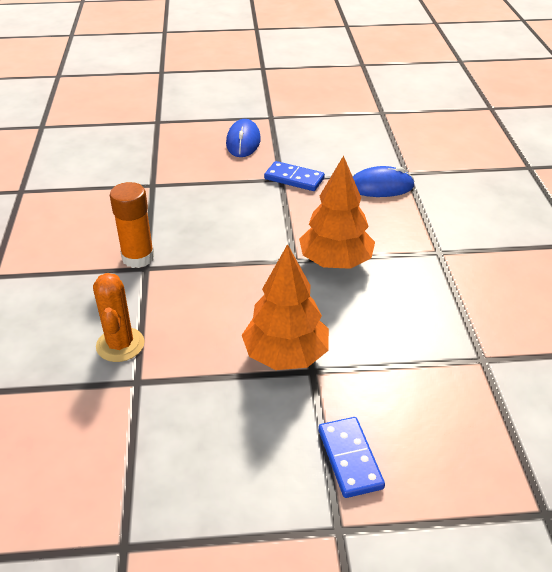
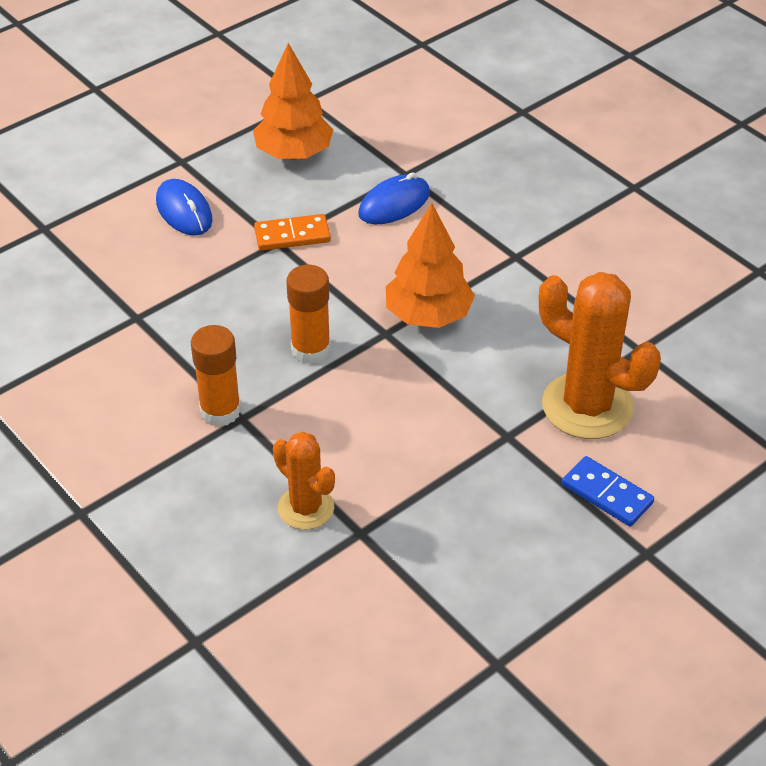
camera: 35 degrees left, 5 degrees up
(234, 247) = (310, 349): none -> orange glue stick
(286, 355) = (471, 434): orange tree -> orange tree (293, 153)
(294, 178) = (292, 235): blue domino -> orange domino
(397, 380) = (587, 406): none -> orange cactus

